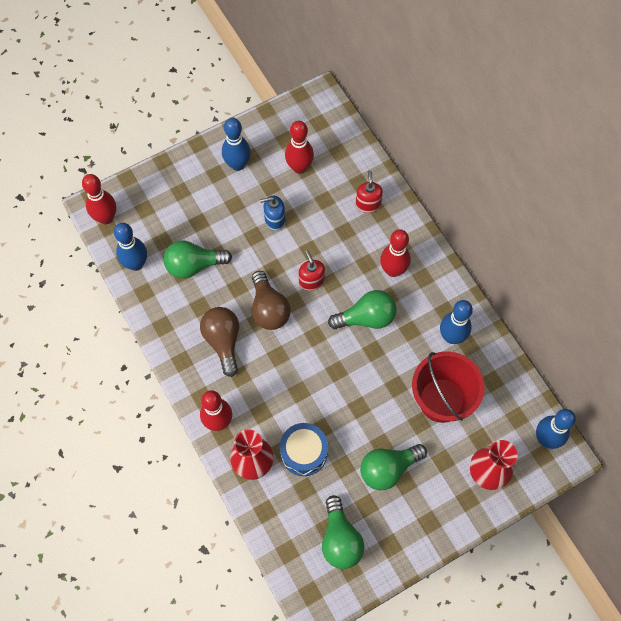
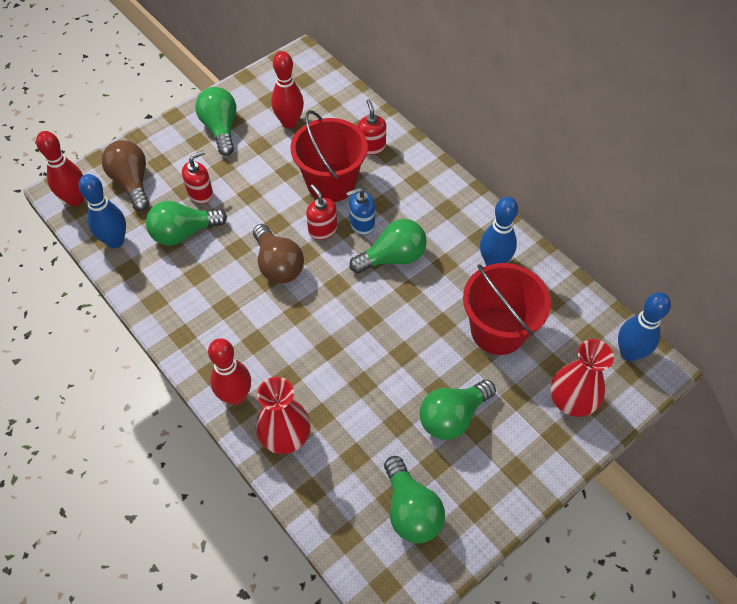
camera: 10 degrees left, 10 degrees down
(212, 229) = (201, 194): none -> red soap dispenser
(223, 341) = (229, 307): brown light bulb -> brown light bulb (132, 182)
(237, 164) = (220, 129): blue bowling pin -> green light bulb
(274, 220) = (270, 176): blue soap dispenser -> blue soap dispenser (361, 224)
(304, 452) = (346, 414): blue drum -> none
(326, 235) = (331, 183): none -> red bucket
(393, 270) = (412, 206): red bowling pin -> none

